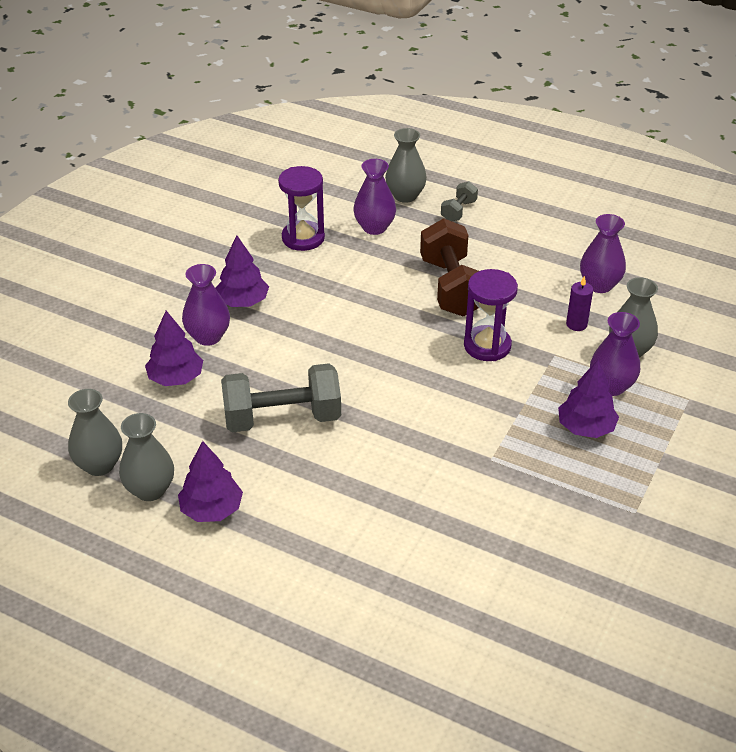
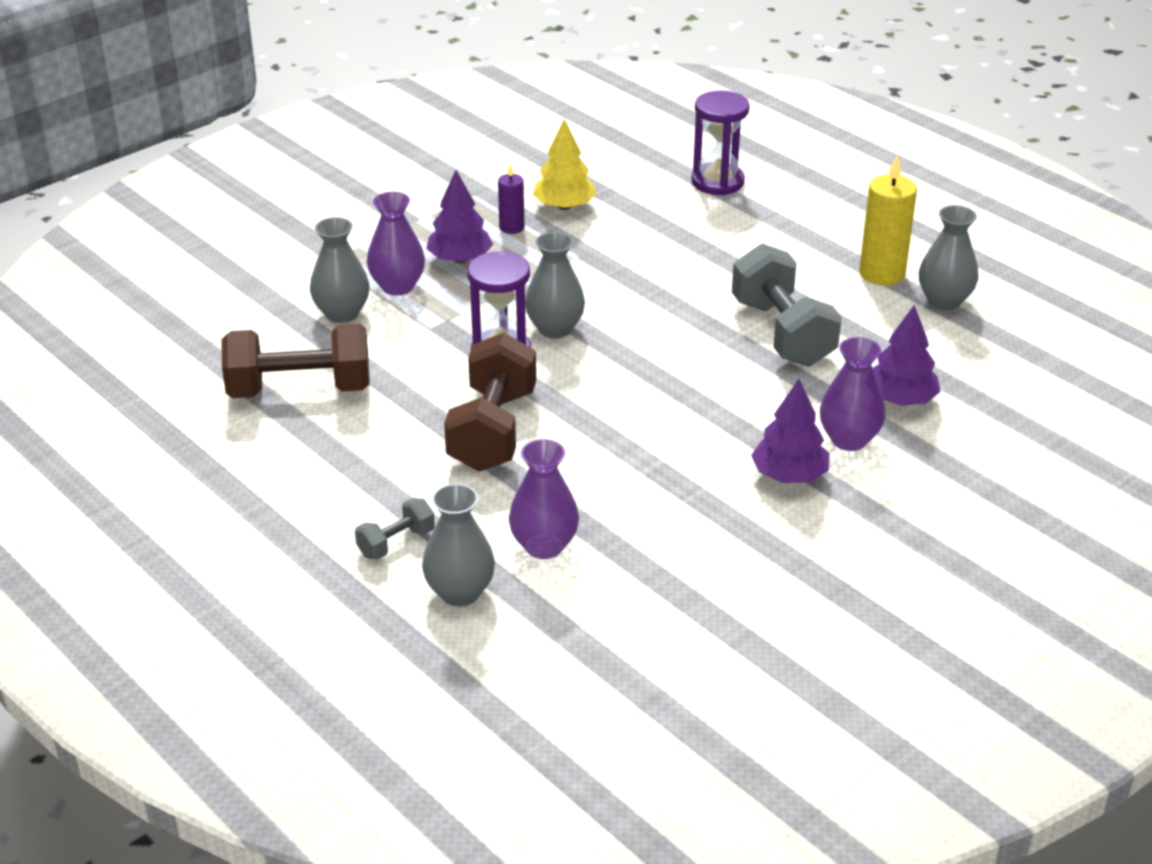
camera: 160 degrees left, 5 degrees down
(99, 465) = (999, 332): grey vase -> grey vase (555, 329)
(211, 509) = (882, 274): purple tree -> yellow candle
(282, 418) = (782, 333): grey dumbbell -> grey dumbbell turned 60 degrees clockwise
(303, 238) = (664, 554): purple hourglass -> purple hourglass (717, 182)
(541, 519) = (564, 206): none -> yellow tree
(576, 324) = (374, 352): purple candle -> purple candle (511, 227)
(599, 285) = (300, 390): purple vase -> brown dumbbell

